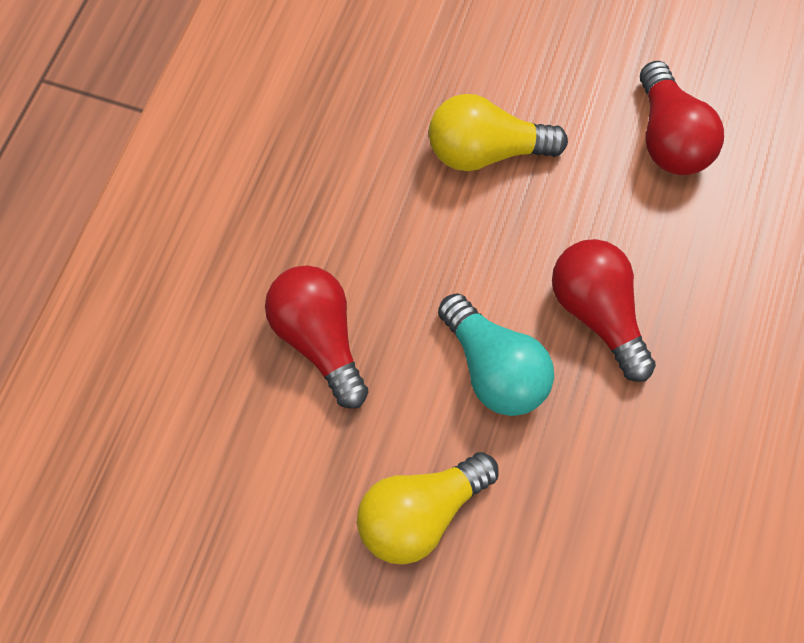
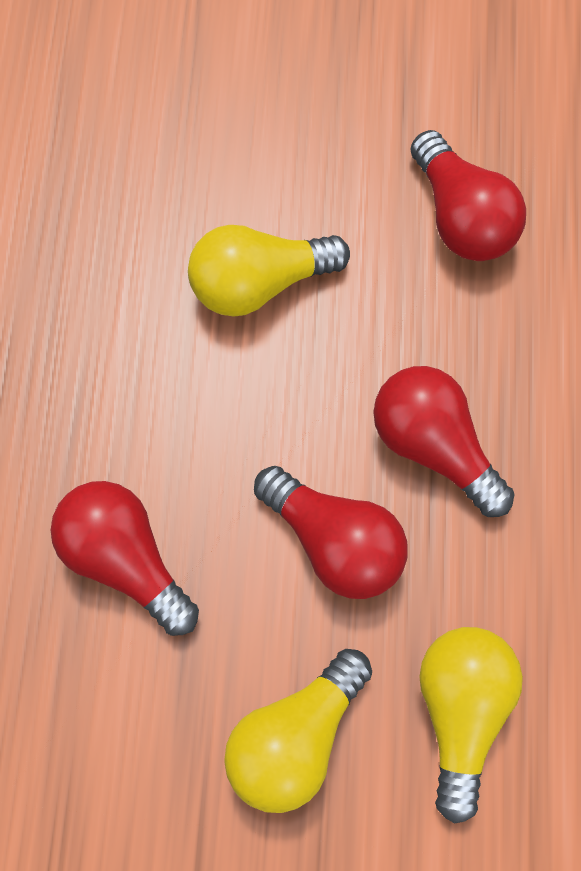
camera: 15 degrees left, 5 degrees up
(495, 370) = (335, 542): turquoise light bulb -> red light bulb
(565, 531) = (461, 711): none -> yellow light bulb

